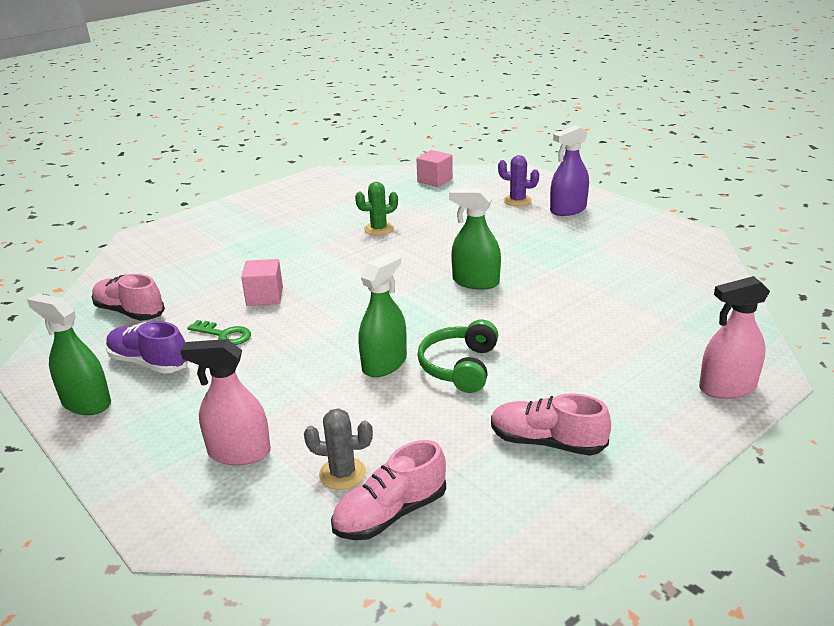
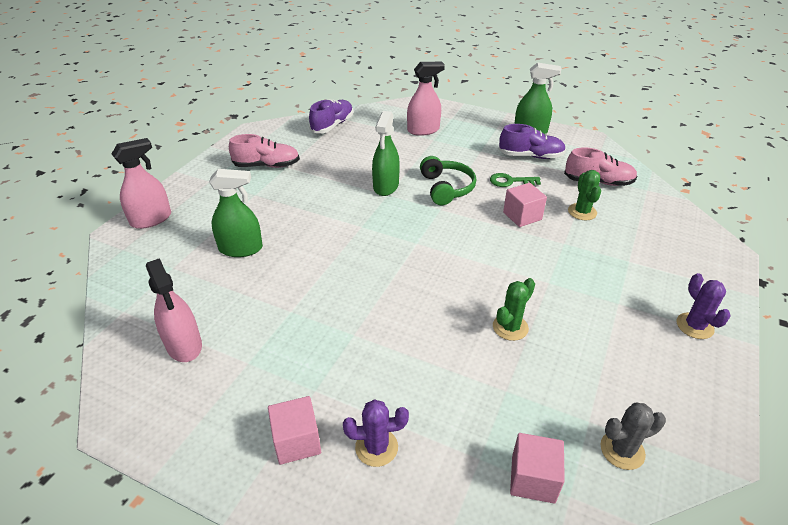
camera: 155 degrees right, 10 degrees up
(200, 287) = (582, 212): none -> green cactus
(248, 208) = (694, 326): none -> purple cactus
(342, 474) = (365, 133): grey cactus -> grey cactus (622, 450)
(390, 514) = (332, 125): pink shoe -> purple shoe
(460, 367) = (335, 195): green headphones -> green headphones (446, 188)
(475, 282) = (361, 273): green spray bottle -> green spray bottle (241, 249)
(568, 210) = (297, 441): purple spray bottle -> pink cube
(654, 264) = (184, 345): none -> pink spray bottle

